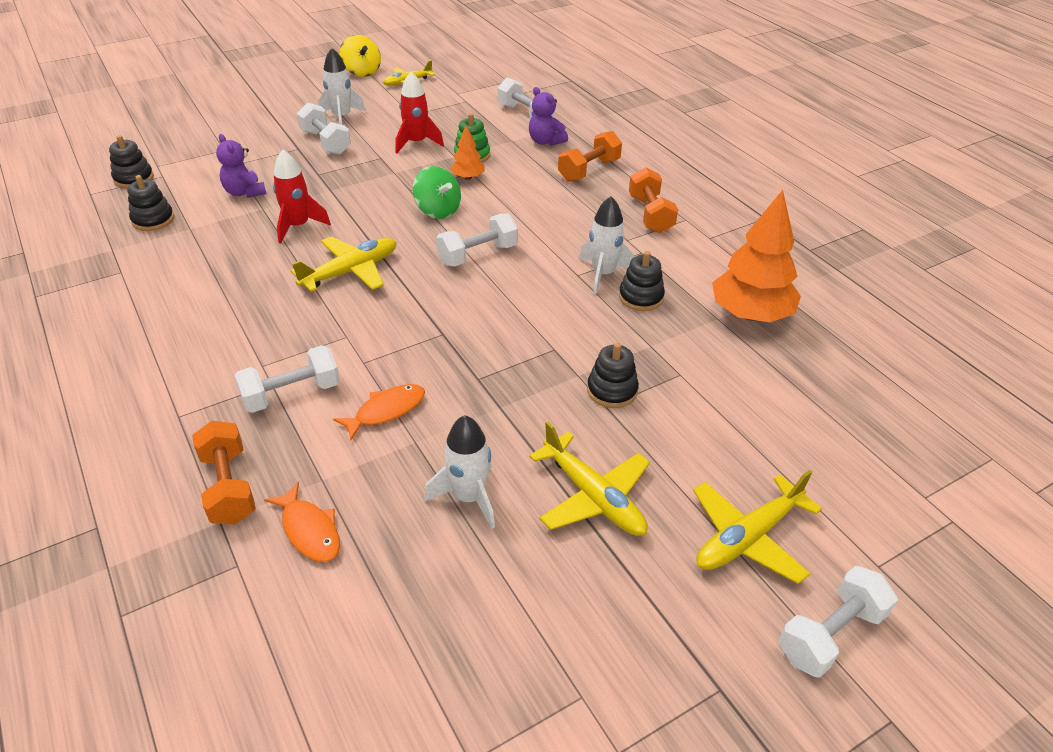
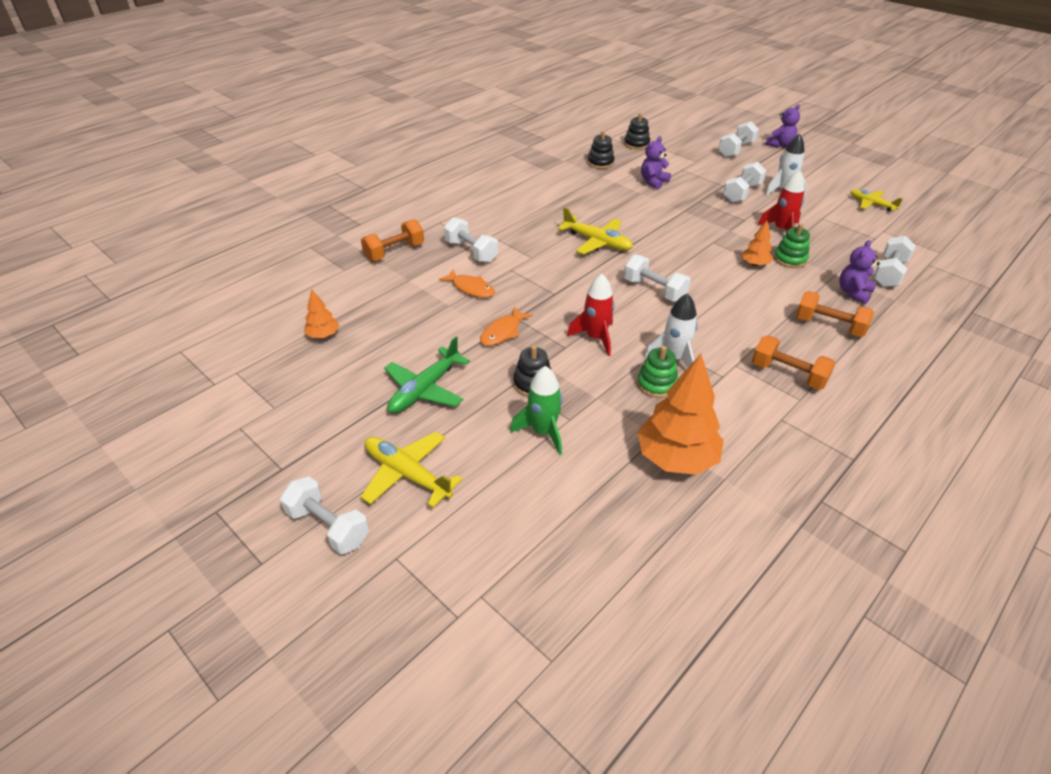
camera: 75 degrees right, 0 degrees up
(226, 116) = (736, 150): none -> white dumbbell
(244, 88) = (780, 145): none -> purple teddy bear
(298, 226) = (632, 210): red rocket -> red rocket (596, 338)
(309, 530) = (371, 285): orange fish -> orange fish (503, 332)
(362, 71) = (863, 181): yellow spinning top -> none
(419, 612) = (323, 335): none -> orange tree
(438, 210) = (697, 260): green spinning top -> none
(469, 497) = (409, 336): white rocket -> none
(593, 496) = (425, 389): yellow plane -> green plane
(641, 297) = (656, 384): black stacking toy -> green stacking toy
(650, 214) = (788, 374): orange dumbbell -> orange dumbbell turned 60 degrees clockwise
(696, 399) = (543, 432): none -> green rocket

